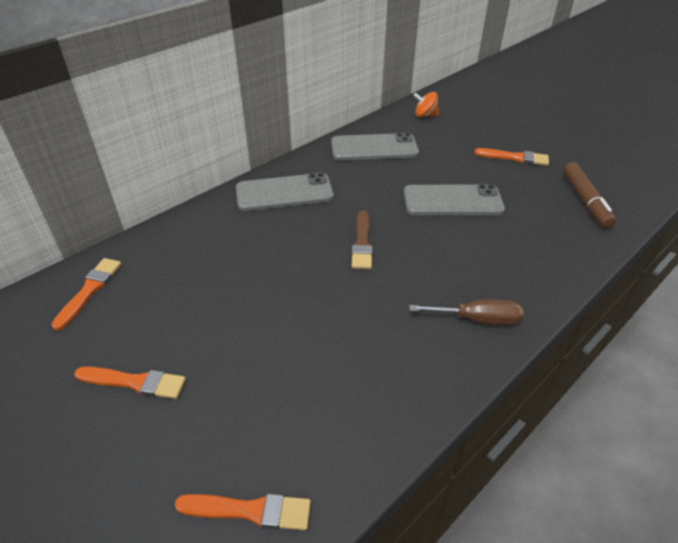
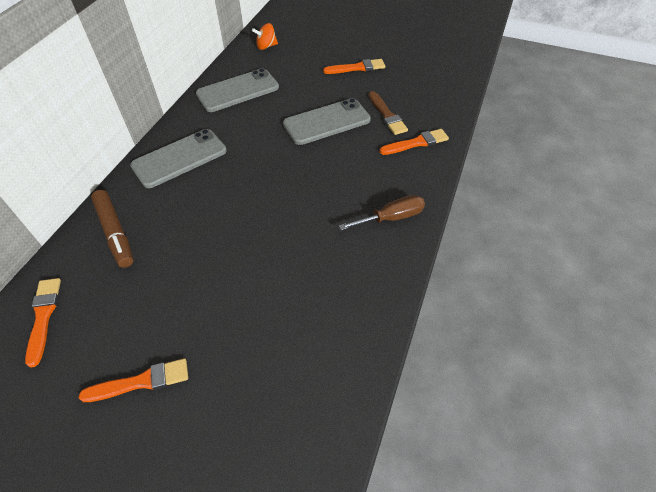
camera: 25 degrees left, 10 degrees up
(250, 511) = (298, 439): orange brush -> orange brush (416, 143)
(362, 243) = (272, 184): brown brush -> brown brush (387, 115)
(585, 200) = (424, 91): brown marker -> brown marker (115, 232)

